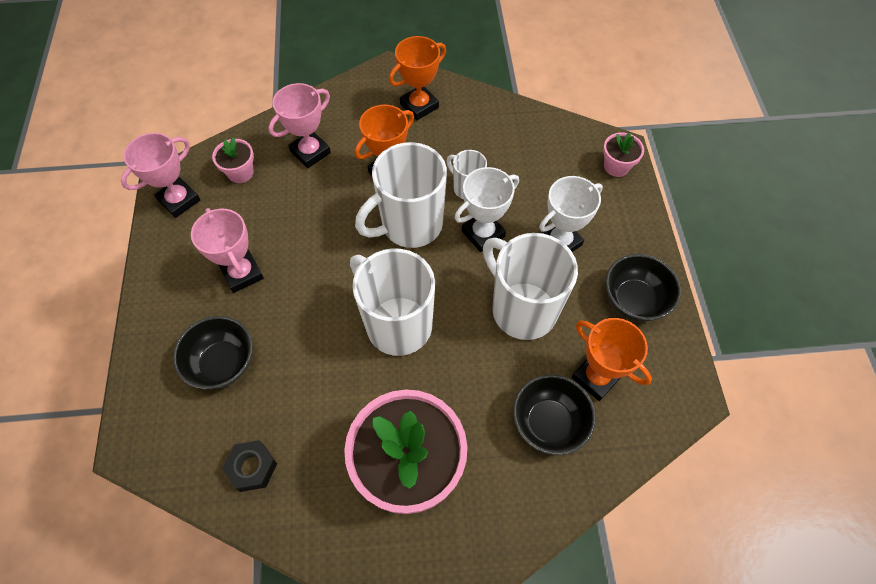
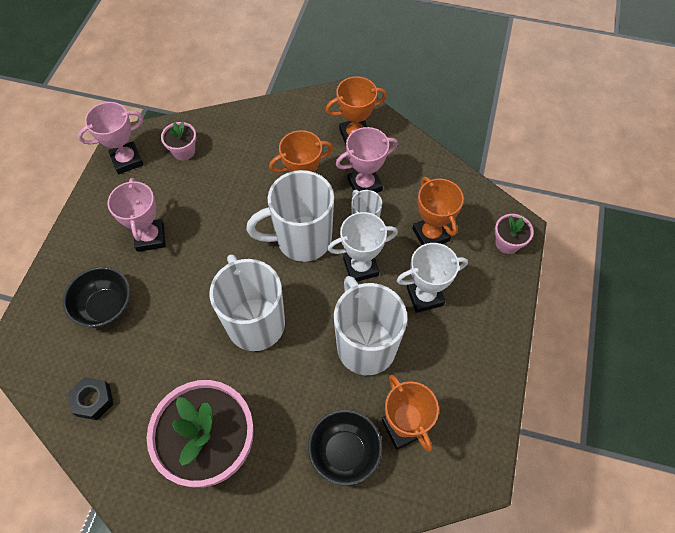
camera: 20 degrees right, 0 degrees up
(310, 152) = (246, 150): pink trophy -> pink trophy (364, 185)
(539, 181) = (430, 235): none -> orange trophy
(634, 300) = (468, 371): black bowl -> none

